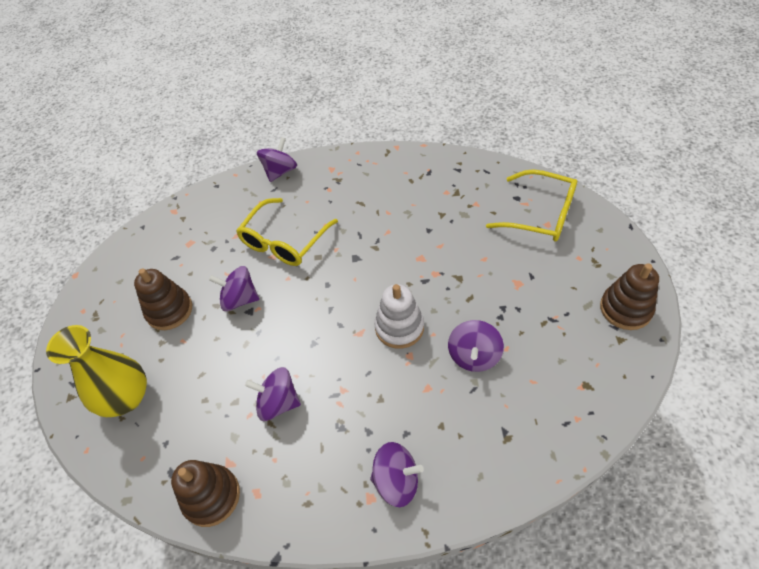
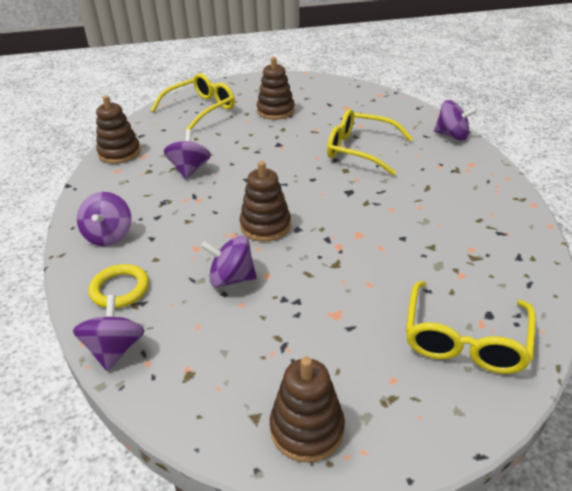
camera: 80 degrees right, 15 degrees down
(126, 397) = (200, 109): yellow vase -> yellow glasses
(240, 299) = (290, 138): purple spinning top -> purple spinning top (115, 349)
(399, 327) = (265, 226): white stacking toy -> brown stacking toy
(485, 455) = (120, 289): none -> yellow ring

